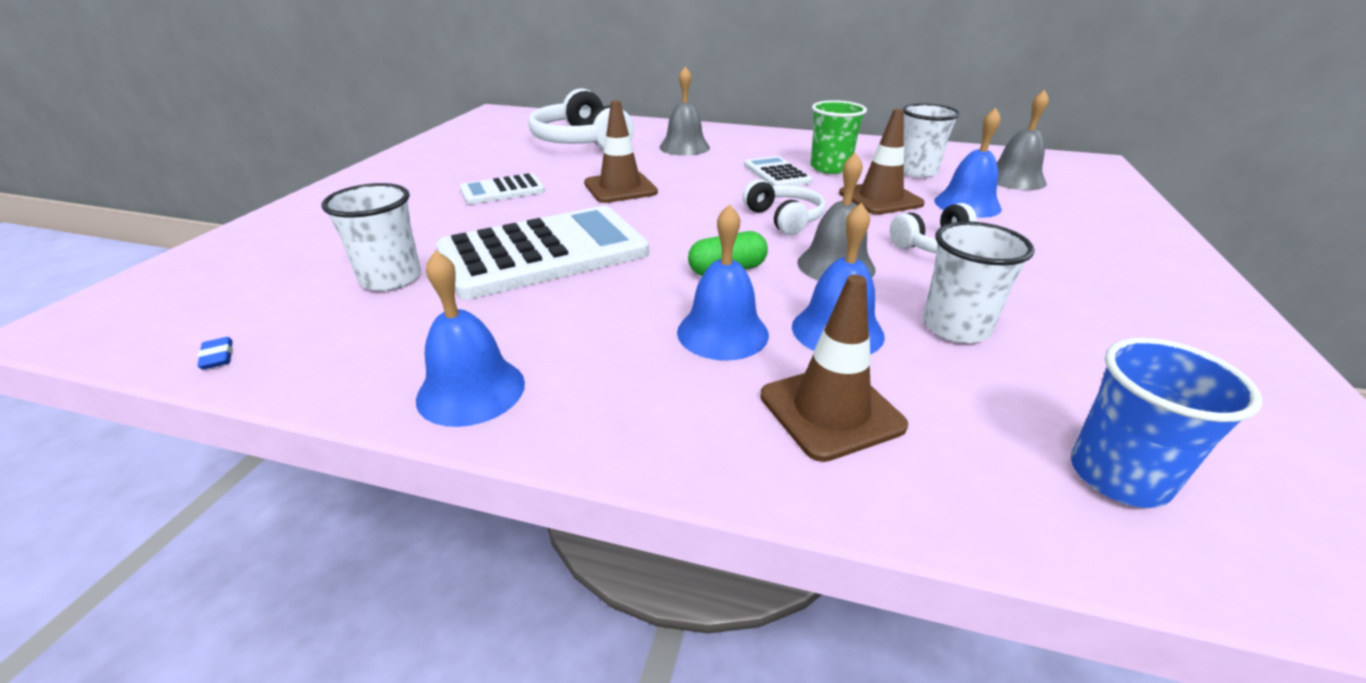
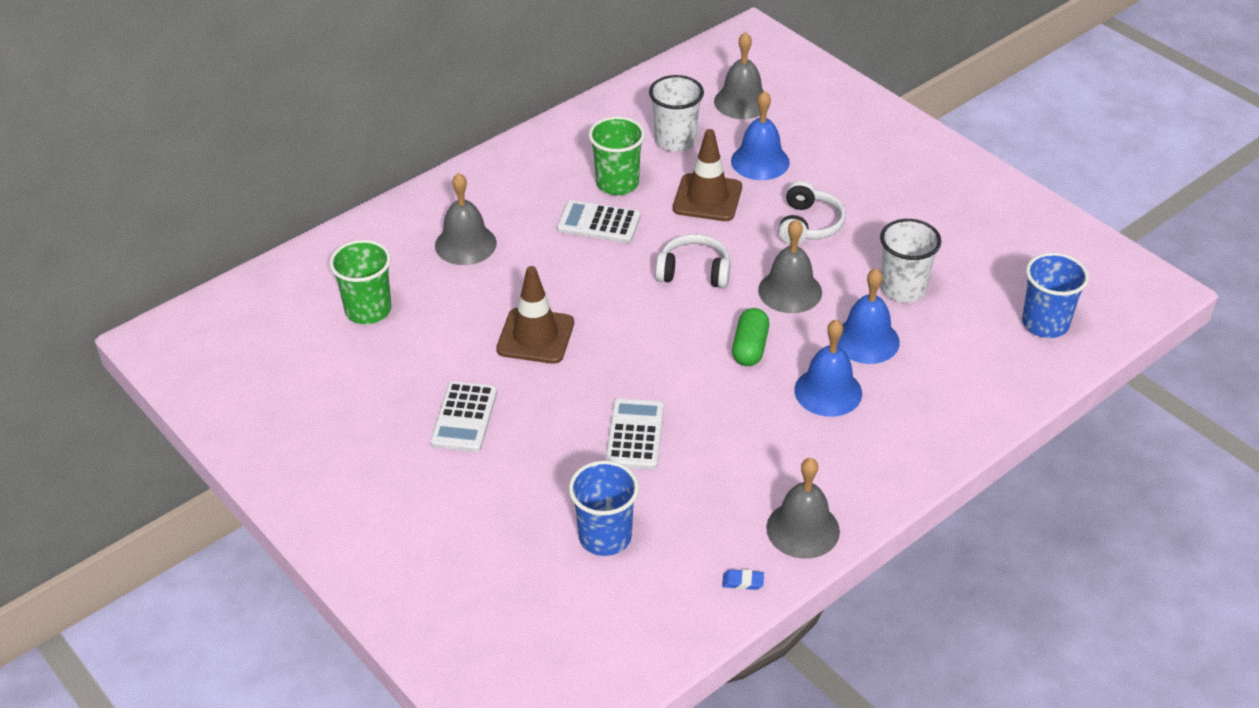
camera: 55 degrees left, 10 degrees up
(218, 357) = (660, 650): blue eraser -> blue eraser (743, 582)
(391, 278) = (605, 537): white cup -> blue cup
(471, 390) = (803, 529): blue bell -> grey bell
(544, 253) = (635, 435): white calculator -> white calculator, size x0.50
(581, 142) = (368, 310): white headphones -> green cup
(831, 411) = (934, 388): brown traffic cone -> none

